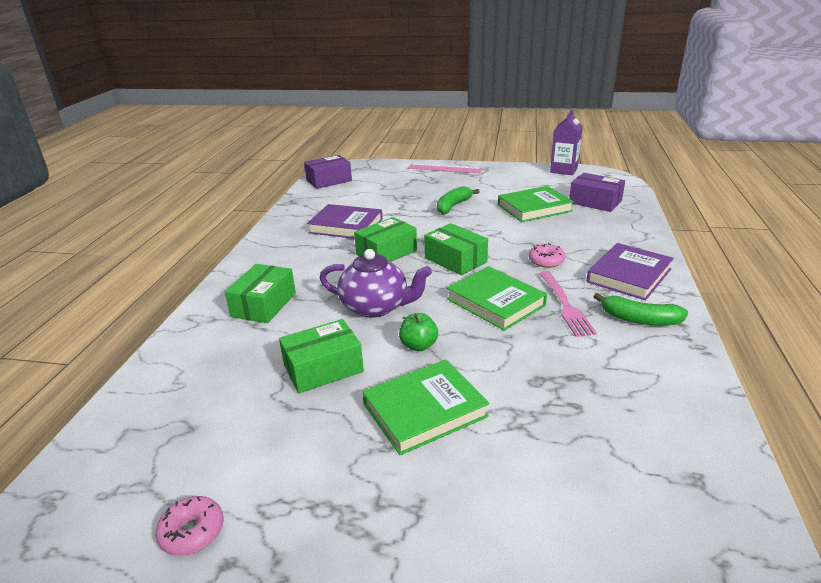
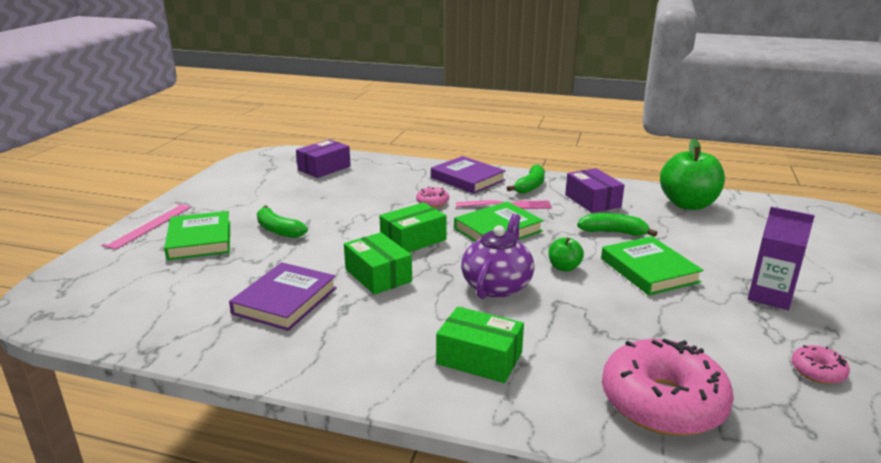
camera: 85 degrees left, 5 degrees down
(182, 397) = (662, 402): none -> pink donut
(323, 368) = (602, 315): green box -> none
(329, 180) = (89, 315): purple box -> purple box (592, 201)
(525, 386) = (613, 232): none -> green banana
(534, 208) = (317, 193): green book -> green book (200, 240)
(563, 170) = (232, 168): purple carton -> purple carton (770, 296)
(679, 480) = (688, 204): none -> green apple

